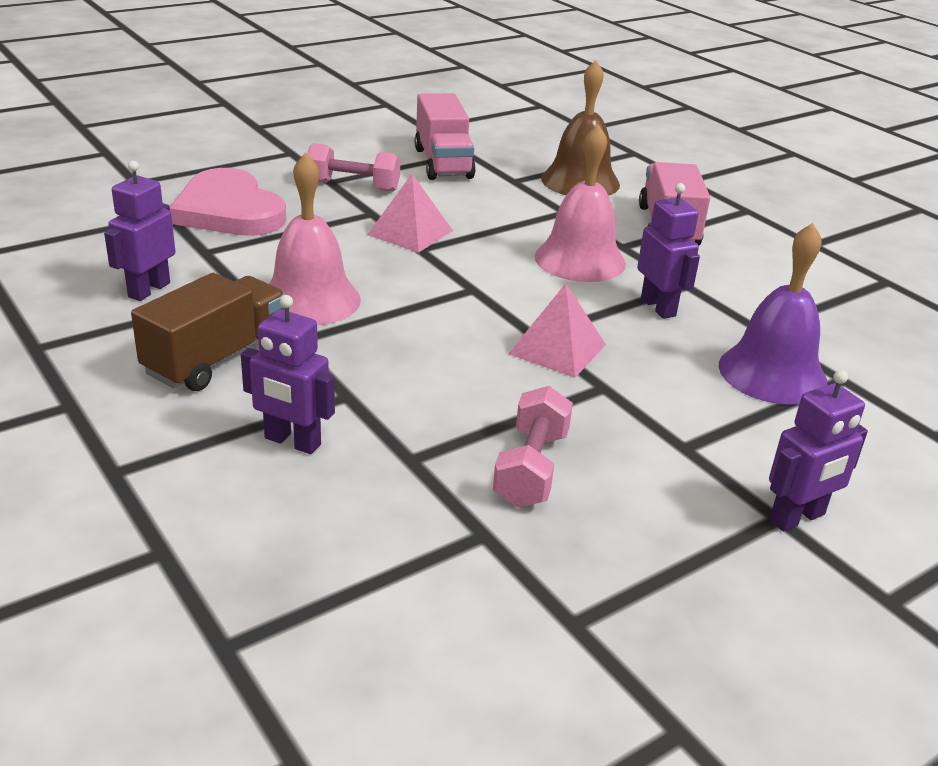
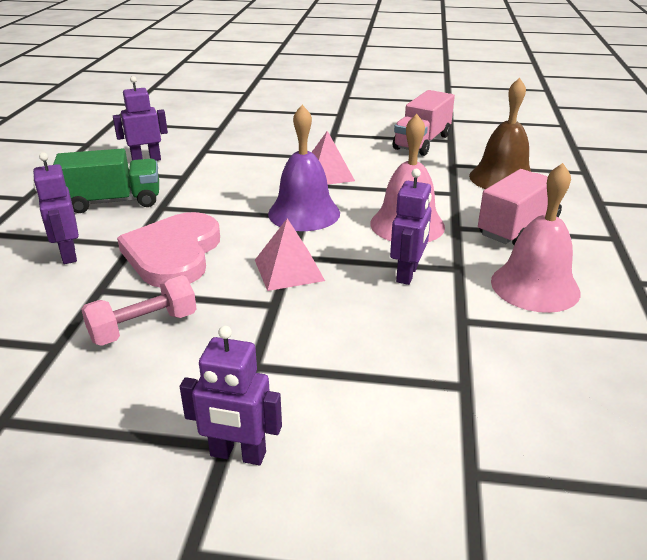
camera: 45 degrees right, 0 degrees up
(216, 358) = (113, 202): brown truck -> green truck
(229, 210) = (252, 134): pink heart -> pink heart (173, 254)
(310, 299) = (207, 190): pink bell -> pink bell (535, 286)
(353, 186) = (341, 140): pink dumbbell -> none
(772, 373) = (412, 353): purple bell -> purple bell (304, 213)

